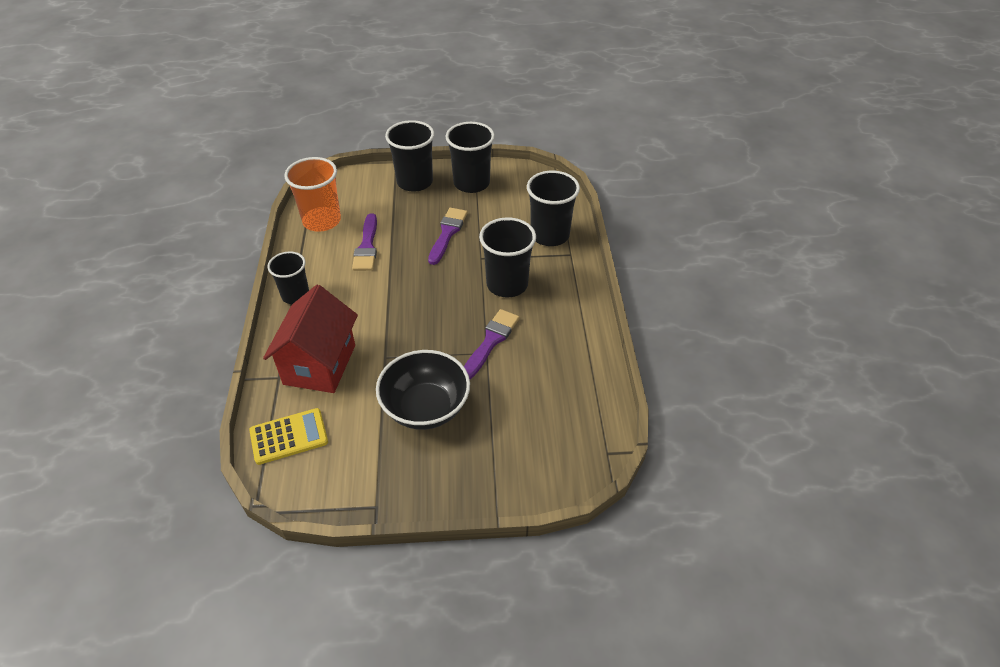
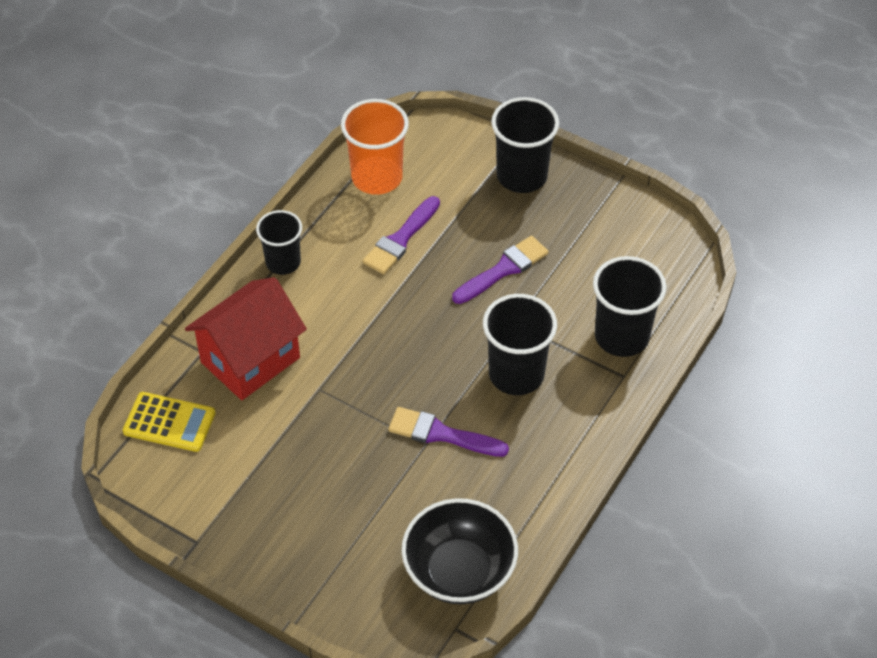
camera: 35 degrees right, 5 degrees up
(425, 408) = (316, 469): black bowl -> black bowl (459, 571)
(471, 183) = (588, 213): black cup -> none
(491, 341) = (441, 434): purple brush -> purple brush turned 135 degrees counterclockwise

